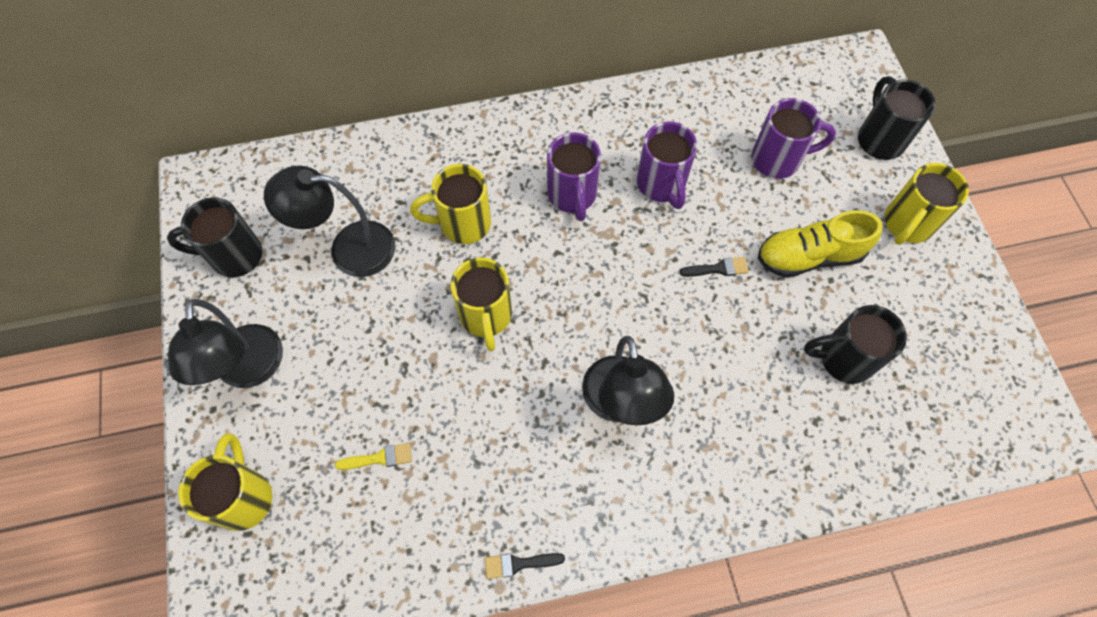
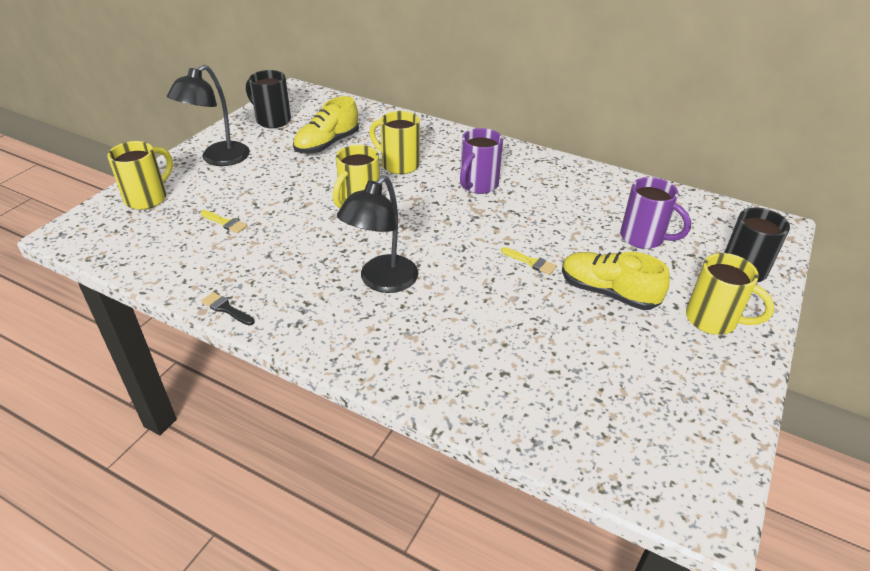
camera: 40 degrees right, 25 degrees down
(349, 249) = (327, 144): black lamp -> yellow shoe
(661, 185) = (542, 209): purple mug -> none
(718, 268) = (531, 262): black brush -> yellow brush
(843, 359) = (567, 355): black mug -> none
(906, 224) = (713, 320): yellow mug -> yellow mug turned 135 degrees counterclockwise

